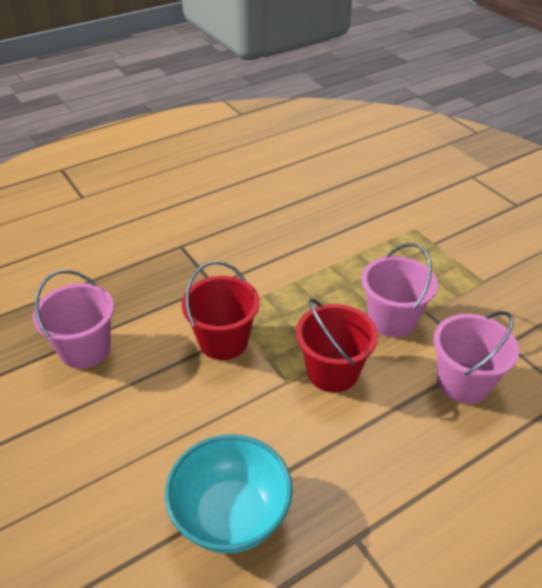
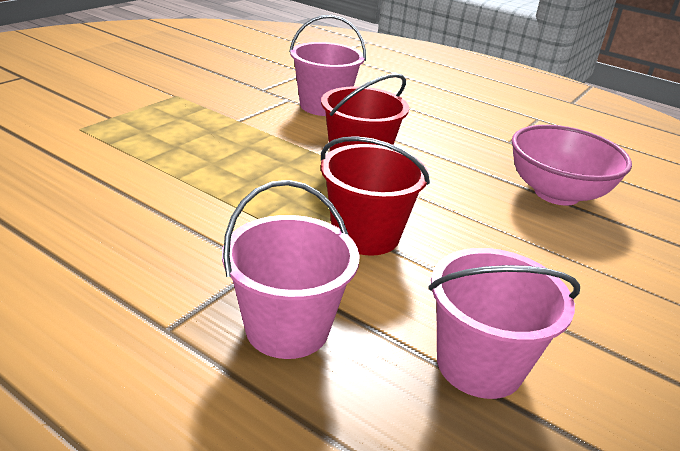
camera: 115 degrees left, 10 degrees down
(231, 515) = (556, 193): turquoise bowl -> pink bowl
(392, 320) = (261, 136): pink bucket -> pink bucket (287, 328)

